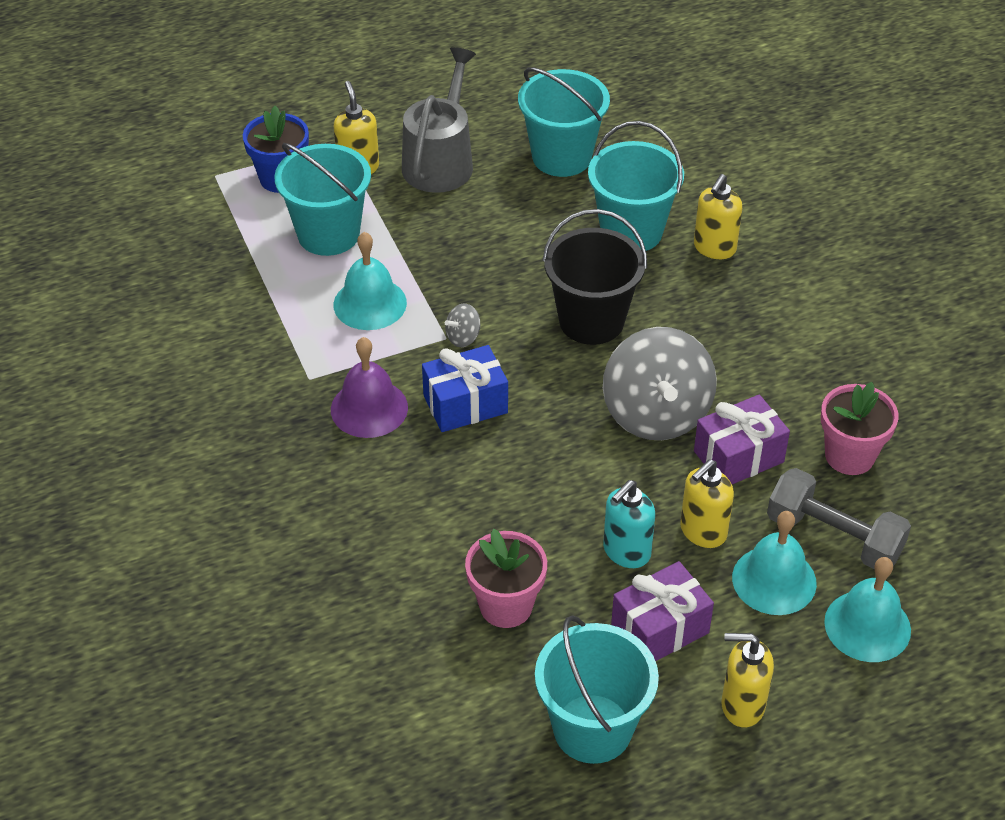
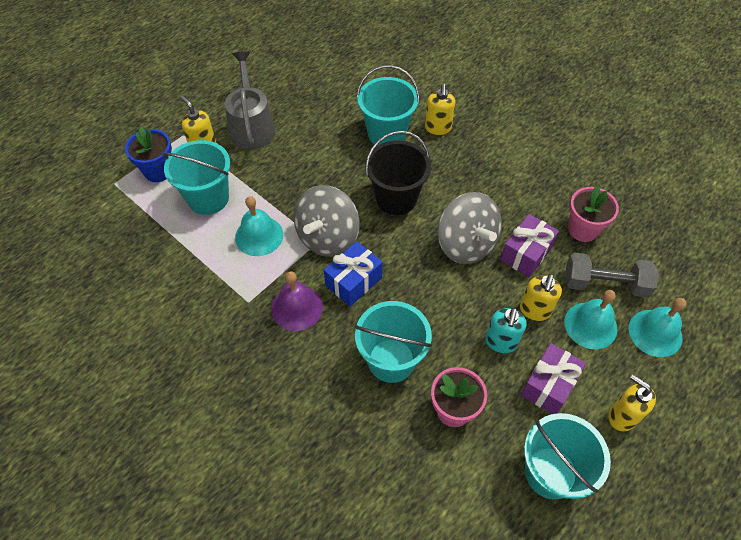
camera: 25 degrees left, 10 degrees up
(463, 337) = (328, 237): grey spinning top -> grey spinning top, size x2.47
(561, 157) = (321, 100): turquoise bucket -> turquoise bucket (391, 360)
(742, 705) = (622, 416): yellow soap dispenser -> yellow soap dispenser turned 60 degrees clockwise

